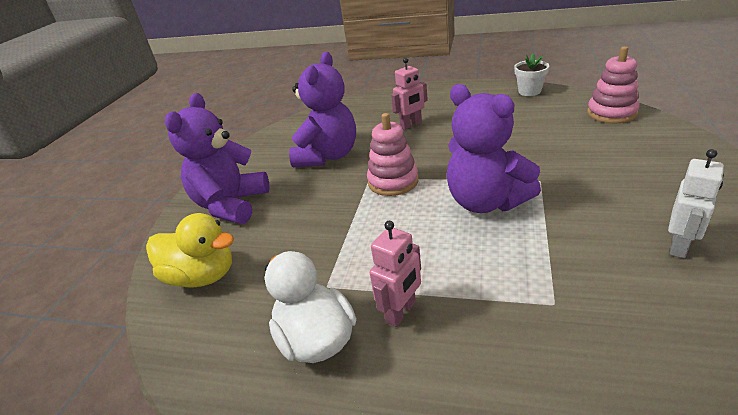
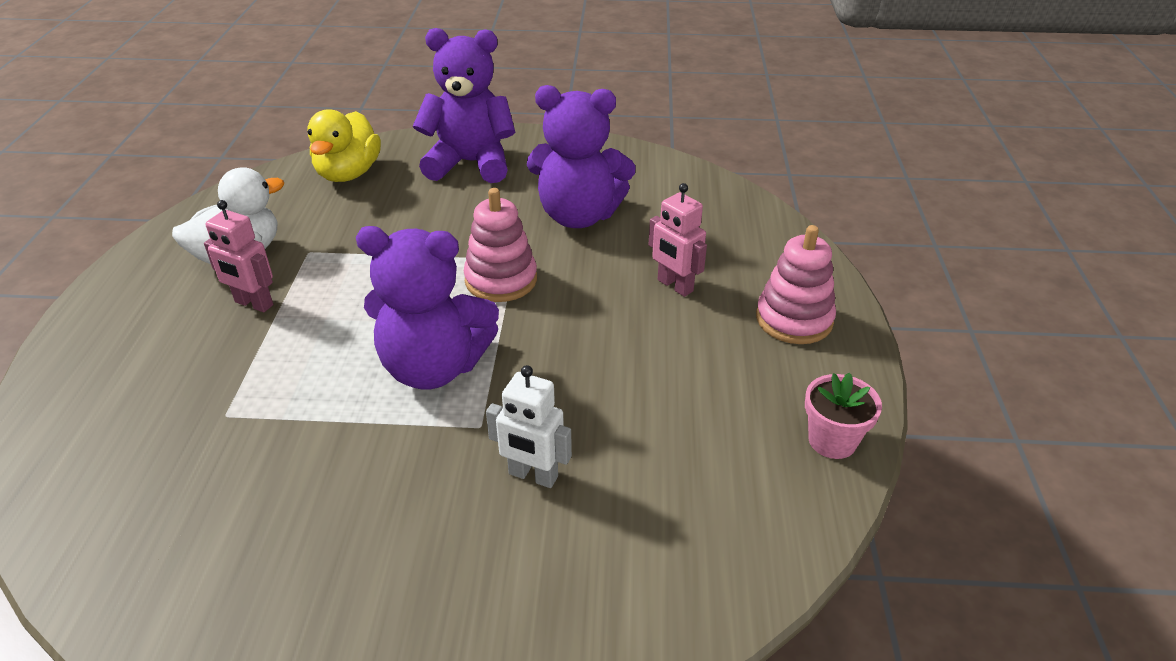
camera: 75 degrees right, 5 degrees up
(486, 202) = (434, 367): purple teddy bear -> purple teddy bear turned 120 degrees counterclockwise
(529, 91) = (832, 440): white flower pot -> pink flower pot
(611, 113) = (725, 560): pink stacking toy -> pink stacking toy (794, 319)
(679, 246) = (285, 553): white robot -> white robot (533, 476)

